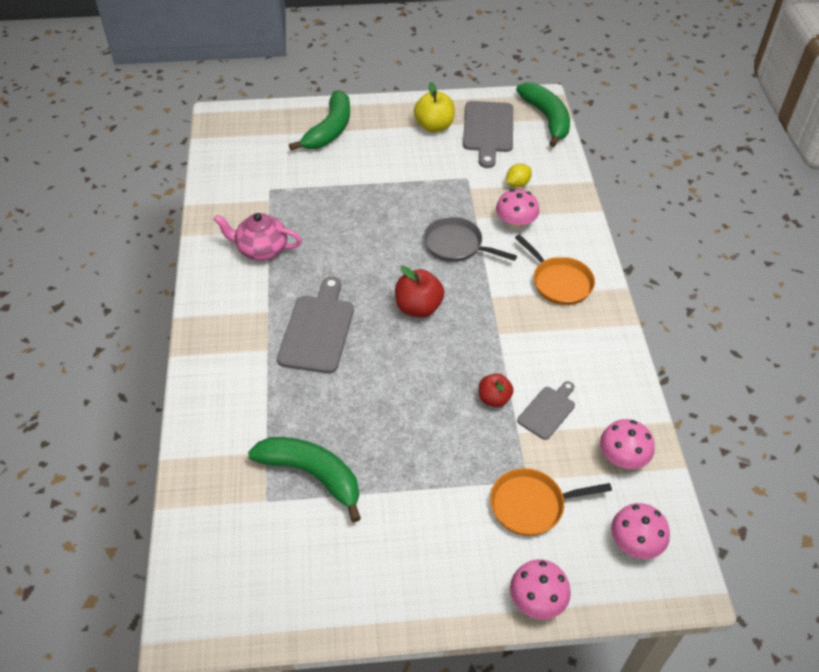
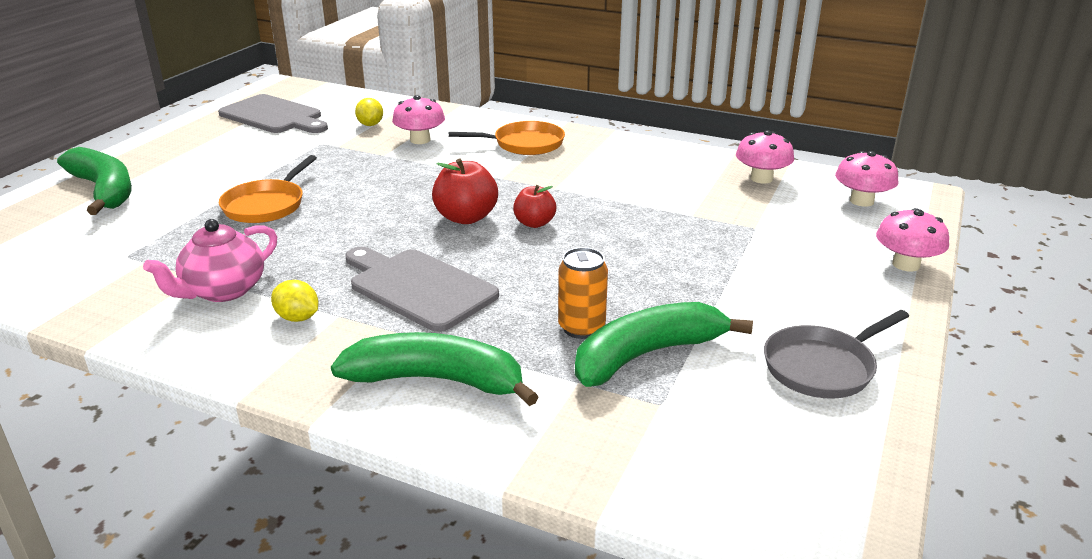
camera: 60 degrees left, 20 degrees down
(255, 296) = (298, 318): none -> yellow lemon
(322, 429) = (581, 328): none -> orange can
(434, 126) = (217, 137): yellow apple -> none
(456, 245) = (406, 174): grey pan -> grey pan (822, 367)
(494, 399) = (637, 214): red apple -> red apple (534, 223)
(531, 505) = (788, 234): orange pan -> orange pan (266, 205)
(546, 119) = (308, 90): green banana -> green banana (437, 380)
(548, 411) = (678, 194): grey cutting board -> none

